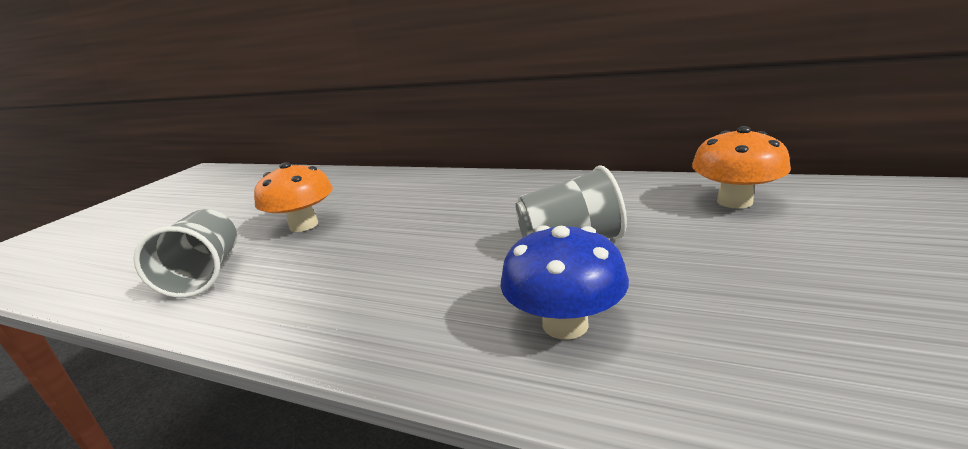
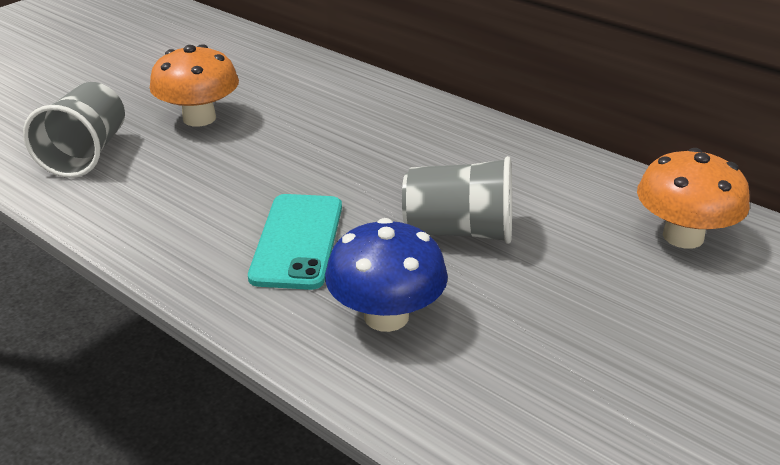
camera: 15 degrees right, 10 degrees up
(438, 287) = (297, 241): none -> turquoise phone

